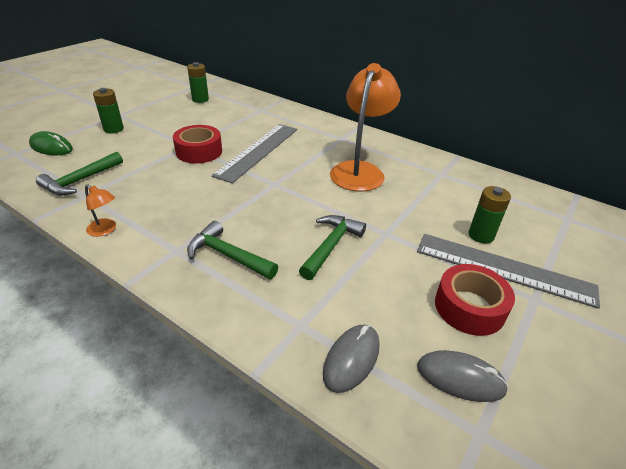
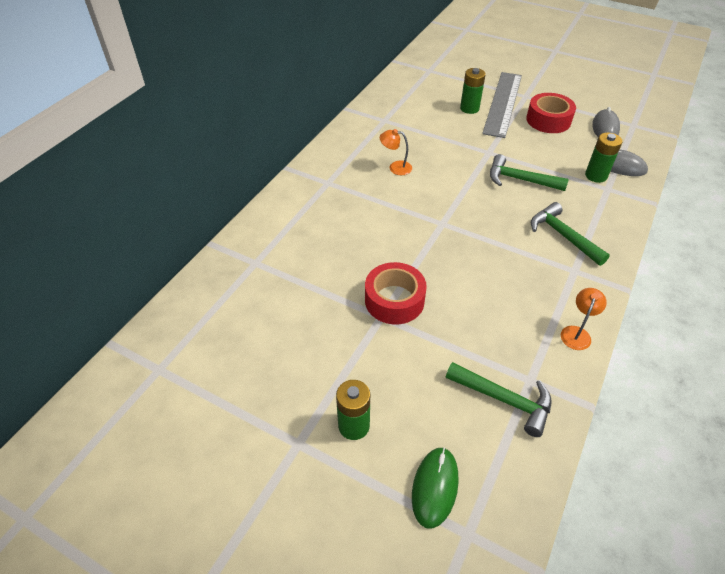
camera: 95 degrees left, 10 degrees up
(200, 99) = (221, 344): green battery -> green battery (596, 176)
(228, 255) = (563, 236): green hammer -> green hammer turned 120 degrees clockwise
(258, 151) = (377, 246): grey ruler -> none
(360, 170) = (395, 167): orange lamp -> orange lamp, size x0.42

